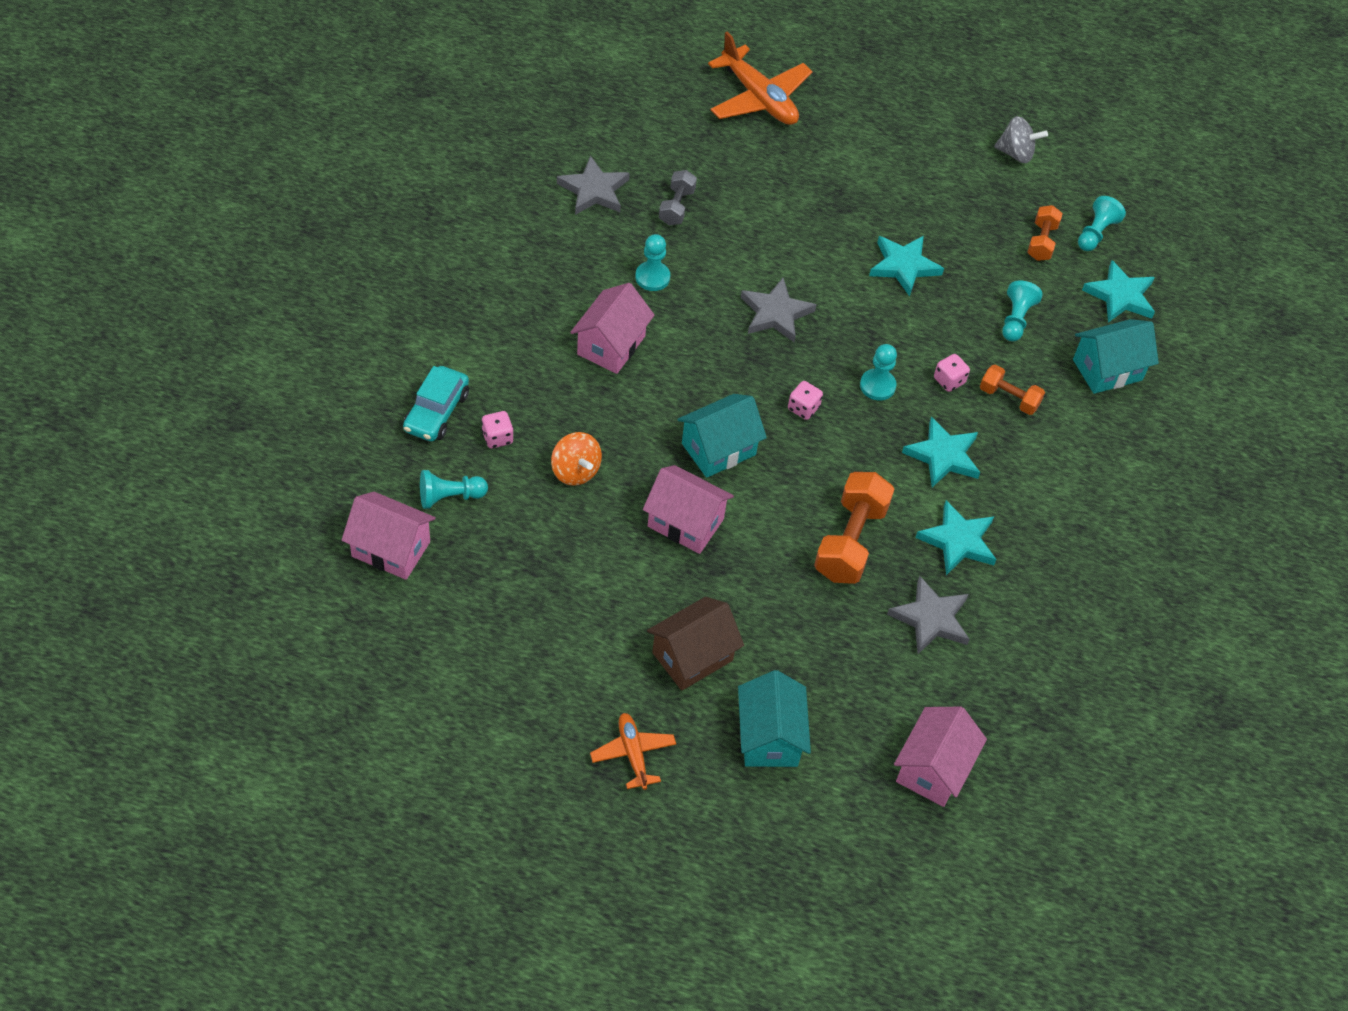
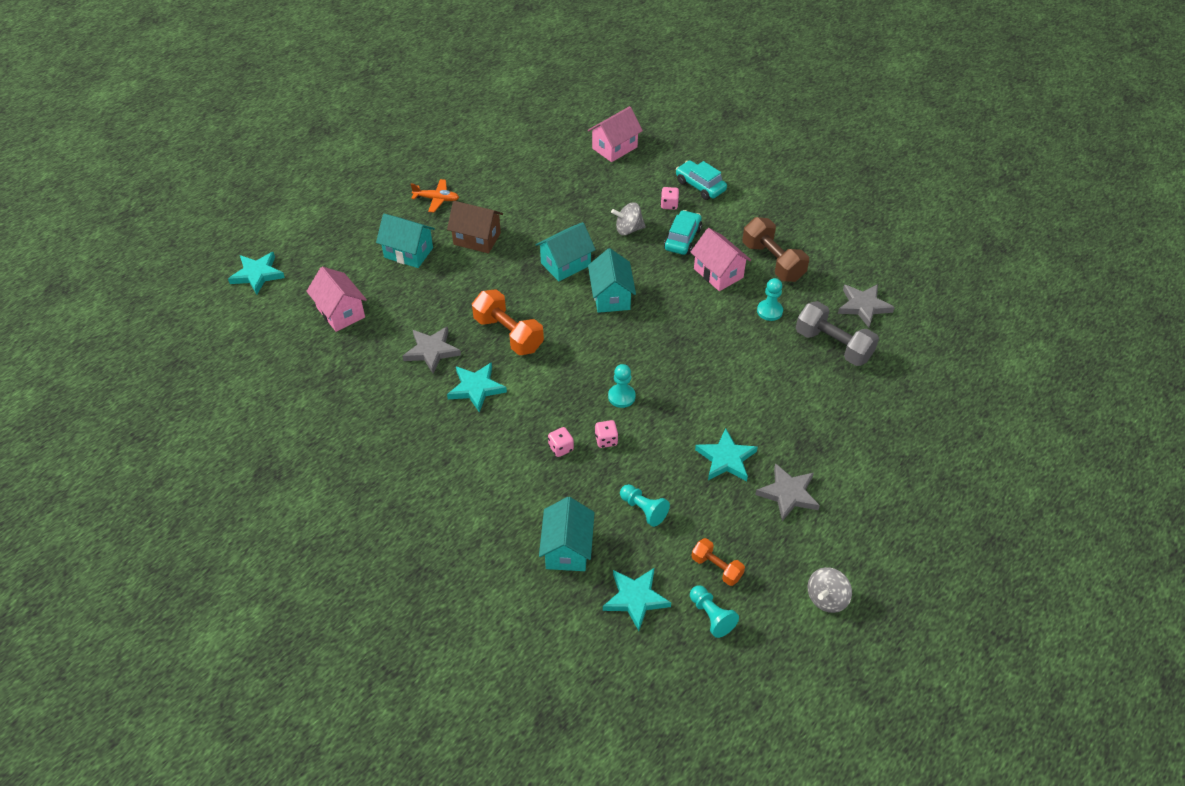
camera: 120 degrees right, 5 degrees down
(450, 497) = (637, 176): turquoise pawn -> none
(558, 293) = (773, 261): none -> brown dumbbell
(563, 402) = (682, 239): none -> turquoise car
(575, 471) = (628, 229): orange spinning top -> grey spinning top
(676, 207) = (833, 345): grey dumbbell -> grey dumbbell, size x1.74
(685, 523) = (565, 264): pink house -> turquoise house
(692, 656) = (477, 239): brown house -> brown house turned 60 degrees counterclockwise
(759, 98) = (940, 436): orange plane -> none
(775, 313) = (711, 365): grey star -> grey star (788, 494)
(803, 408) = (622, 349): pink dice -> pink dice (561, 448)
(943, 456) = (545, 409): turquoise star -> turquoise star (257, 274)
(1009, 398) = (573, 470): orange dumbbell -> none

